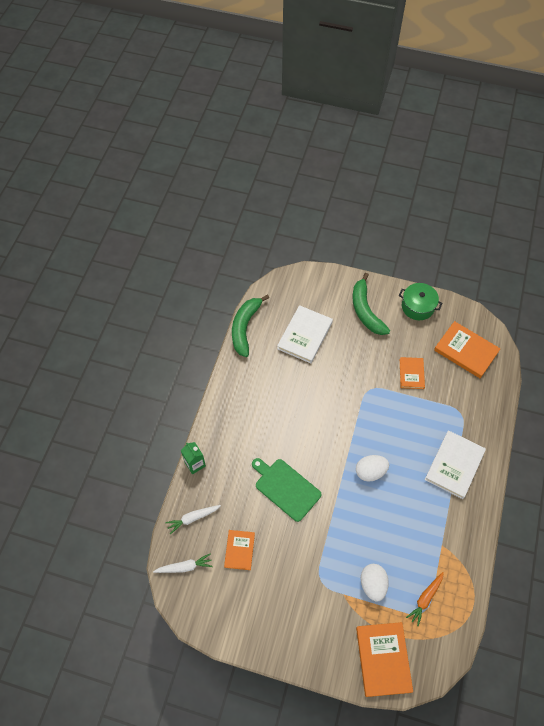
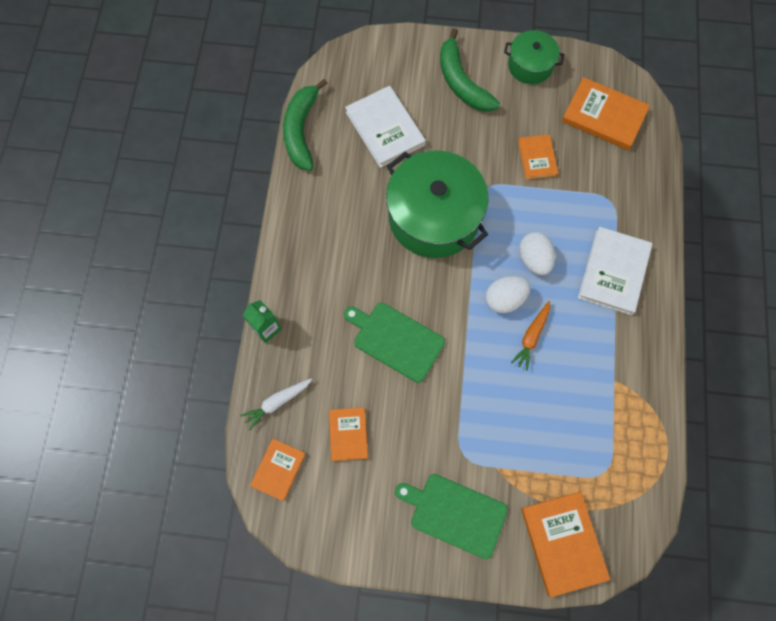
camera: 10 degrees left, 10 degrees up
(185, 567) = (278, 469): white carrot -> orange book
(305, 335) = (385, 128): white book -> white book turned 45 degrees counterclockwise
(306, 622) = (455, 514): none -> green cutting board
(329, 404) = (434, 216): none -> green pot
(373, 584) = (533, 448): white egg -> white egg (534, 259)
(425, 599) = (604, 454): orange carrot -> orange carrot (531, 337)

